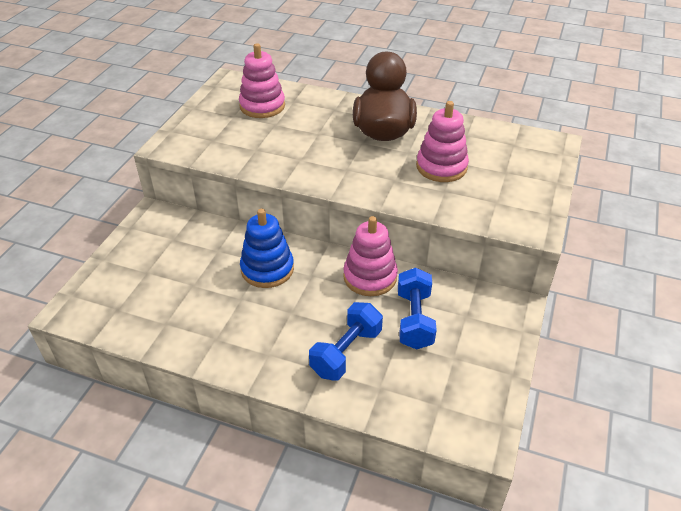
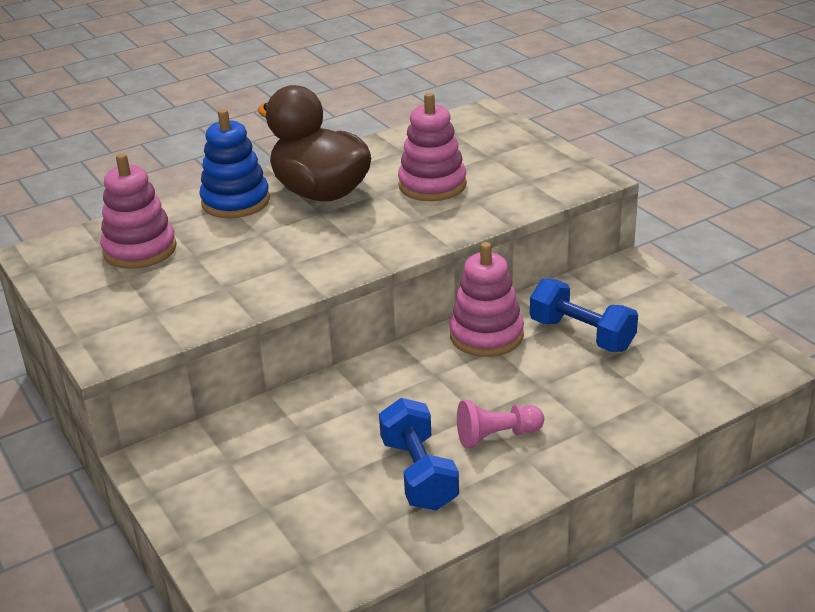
camera: 50 degrees left, 10 degrees down
(267, 269) = (385, 403): blue stacking toy -> blue stacking toy (235, 202)
(277, 331) = (496, 436): none -> pink pawn
(346, 352) = (580, 399): blue dumbbell -> blue dumbbell (419, 474)

